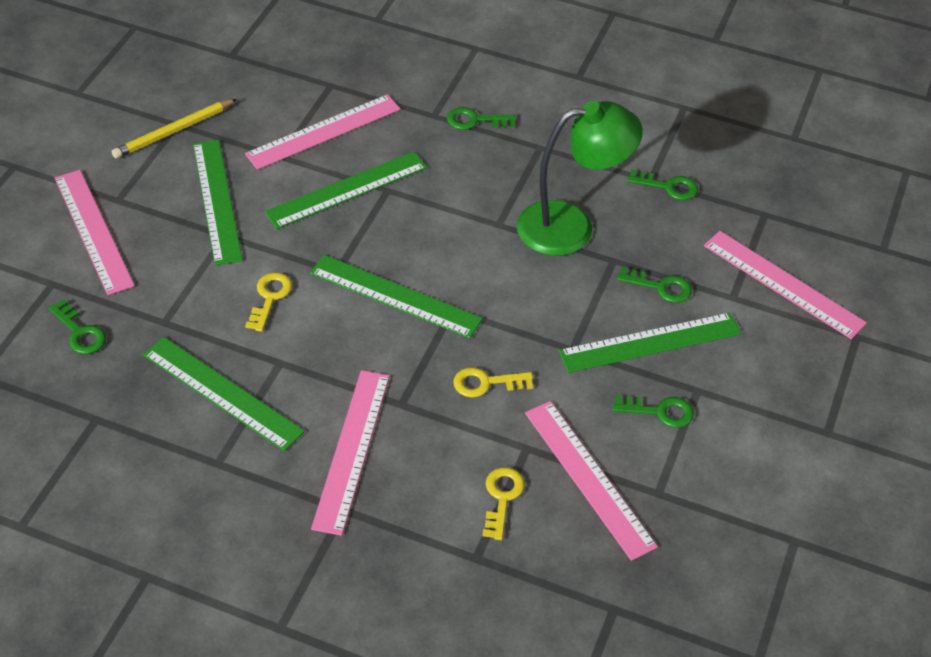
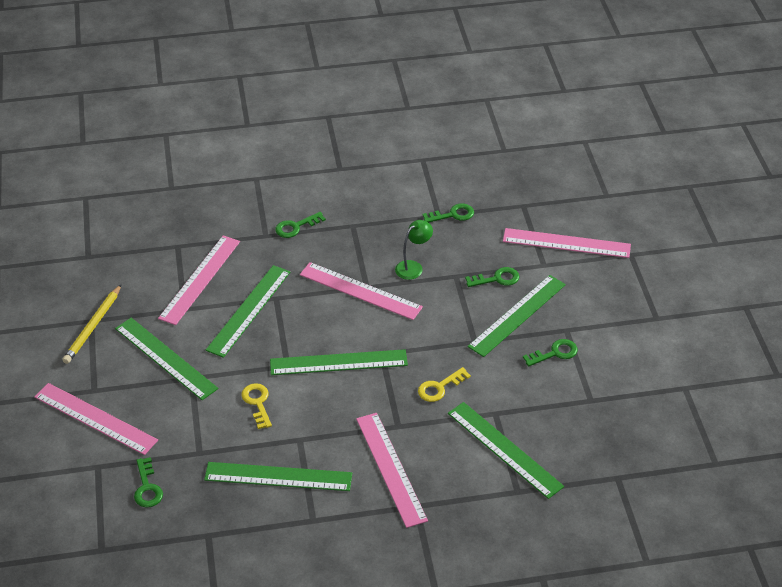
camera: 30 degrees left, 5 degrees down
(80, 332) = (147, 488): green key -> green key turned 60 degrees clockwise
(502, 498) = (504, 449): yellow key -> green ruler
(571, 226) = (413, 267): green lamp -> green lamp, size x0.49
(589, 478) = (545, 412): pink ruler -> pink ruler (360, 291)

